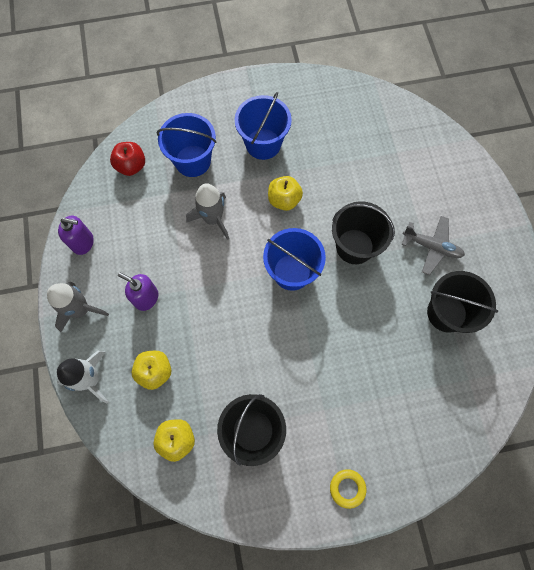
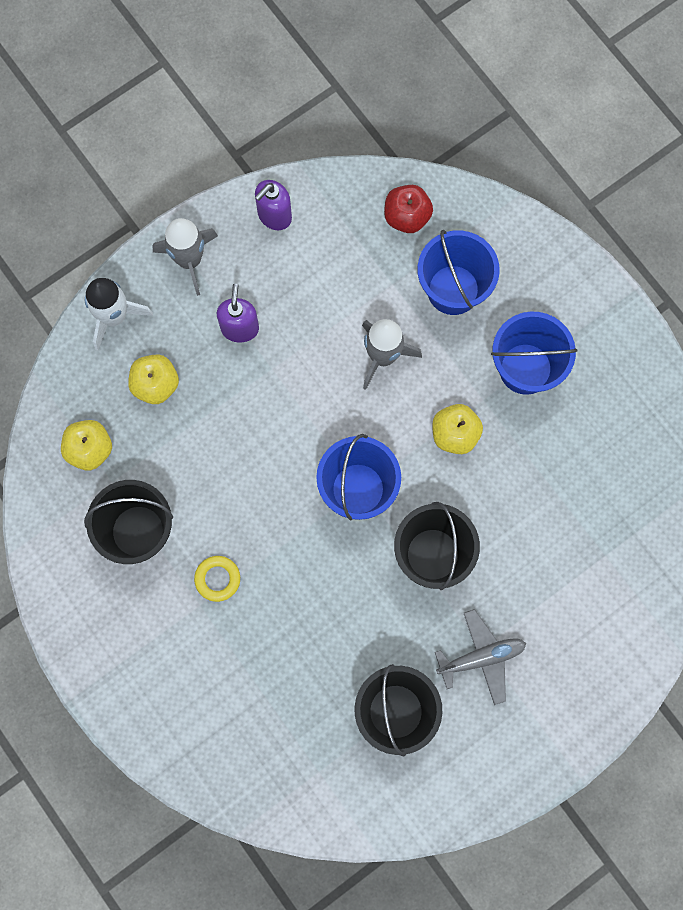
camera: 65 degrees right, 5 degrees up
(83, 243) = (274, 215): purple soap dispenser -> purple soap dispenser turned 60 degrees clockwise
(347, 488) = (120, 671): yellow ring -> yellow ring (217, 579)
(431, 247) = (481, 658): grey plane -> grey plane turned 105 degrees counterclockwise

